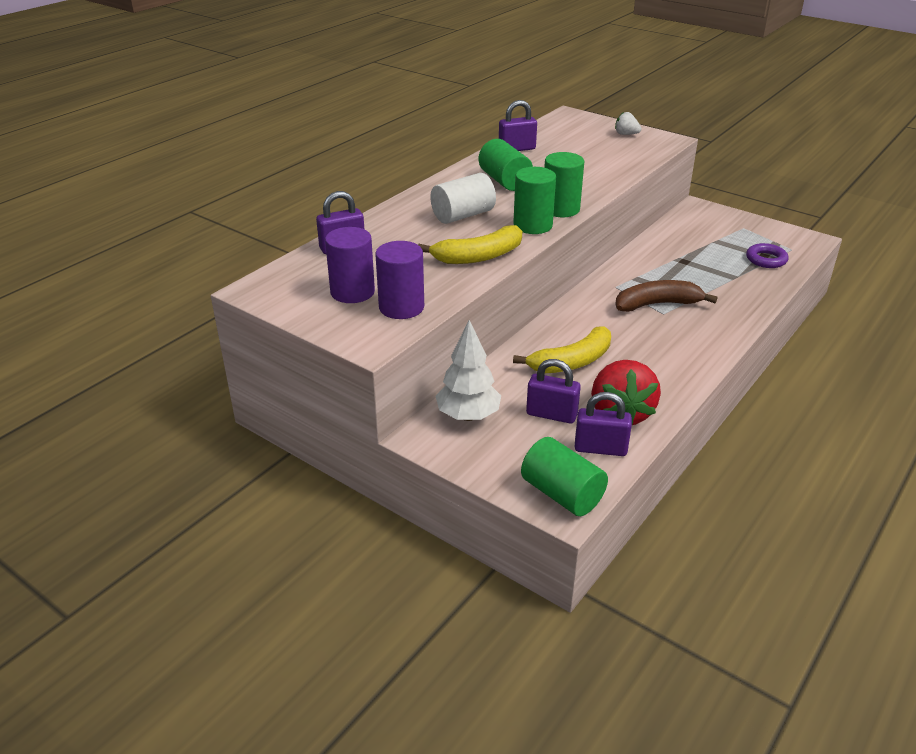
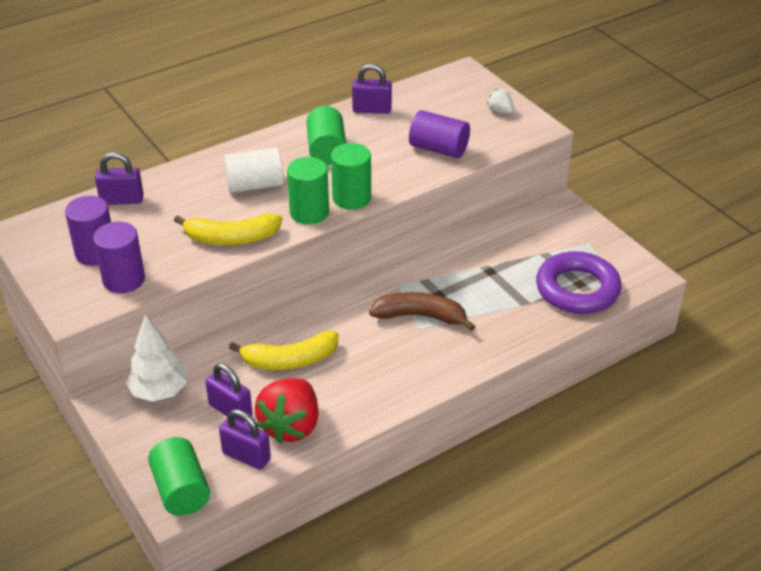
camera: 20 degrees right, 5 degrees up
(601, 165) = (439, 149): none -> purple cylinder
(766, 259) = (577, 289): purple ring -> purple ring, size x1.91

